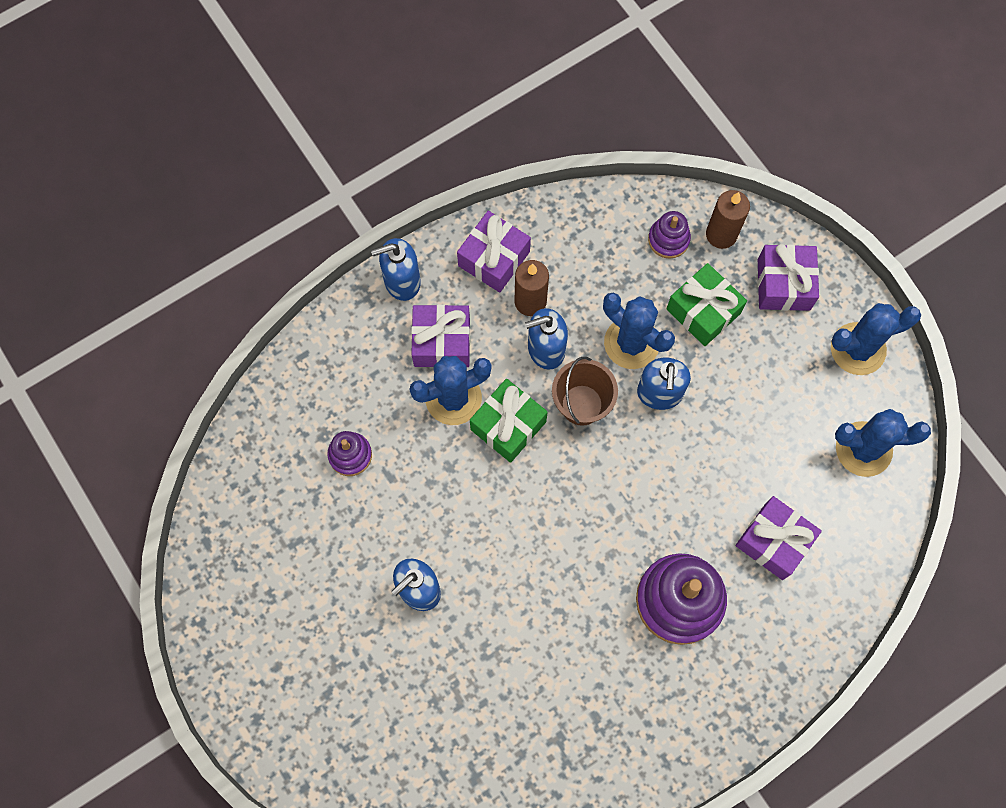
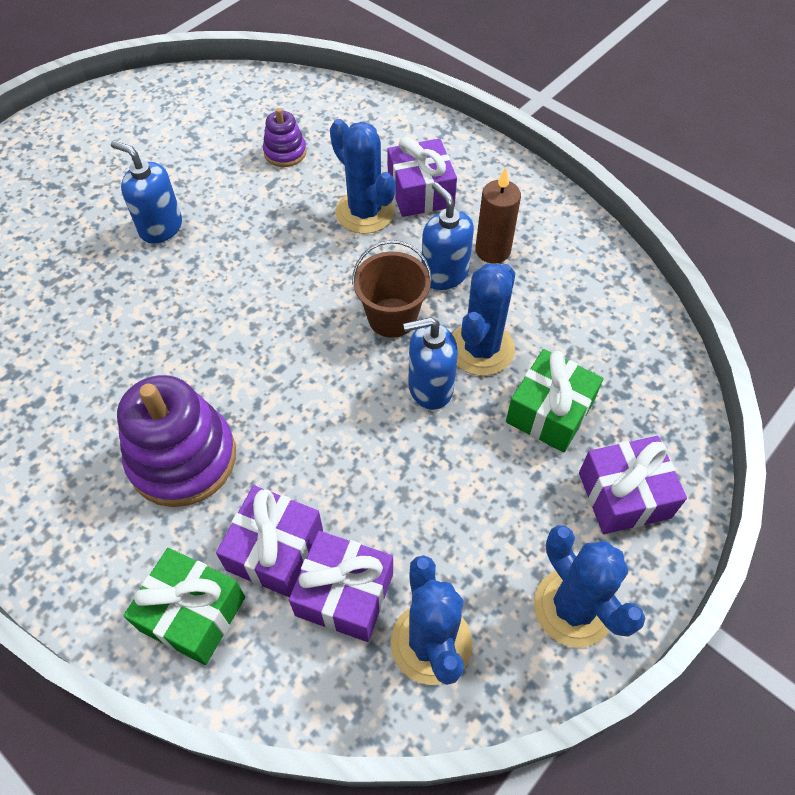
camera: 75 degrees right, 15 degrees down
(402, 281) = (472, 151): blue soap dispenser -> none
(494, 259) = (527, 212): purple gift -> purple gift (344, 594)
(508, 425) = (349, 260): green gift -> green gift (192, 613)
(668, 239) = (623, 359): purple stacking toy -> none
(721, 234) = (657, 412): brown candle -> none

